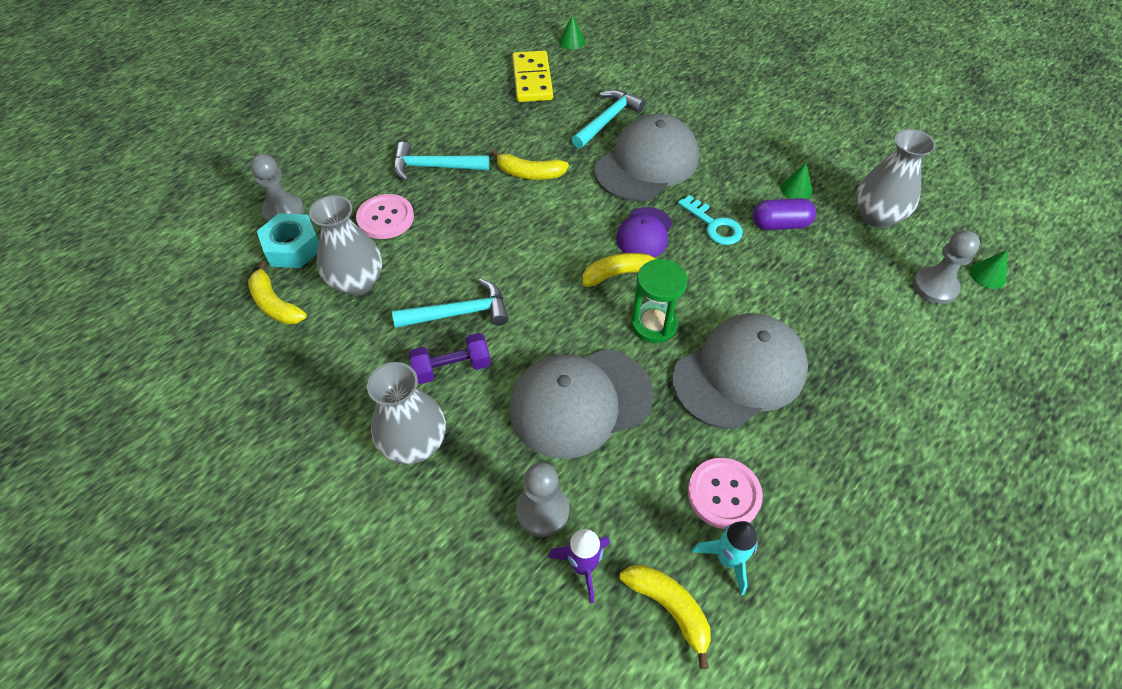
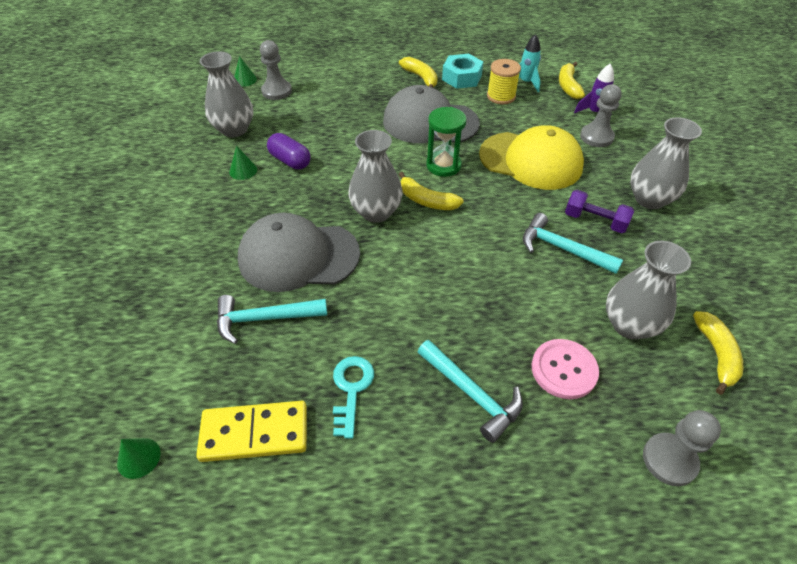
camera: 135 degrees left, 5 degrees down
(293, 247) = (676, 403): turquoise nut -> turquoise nut (461, 77)
(529, 173) = (395, 318): yellow banana -> yellow banana (421, 78)
(532, 79) = (254, 433): yellow domino -> yellow domino turned 45 degrees clockwise
(580, 402) = (531, 160): grey cap -> yellow cap
(644, 233) = (376, 212): purple cap -> grey vase
(714, 225) = (327, 187): turquoise key -> turquoise key (351, 389)
(724, 494) = (501, 96): pink button -> yellow spool

